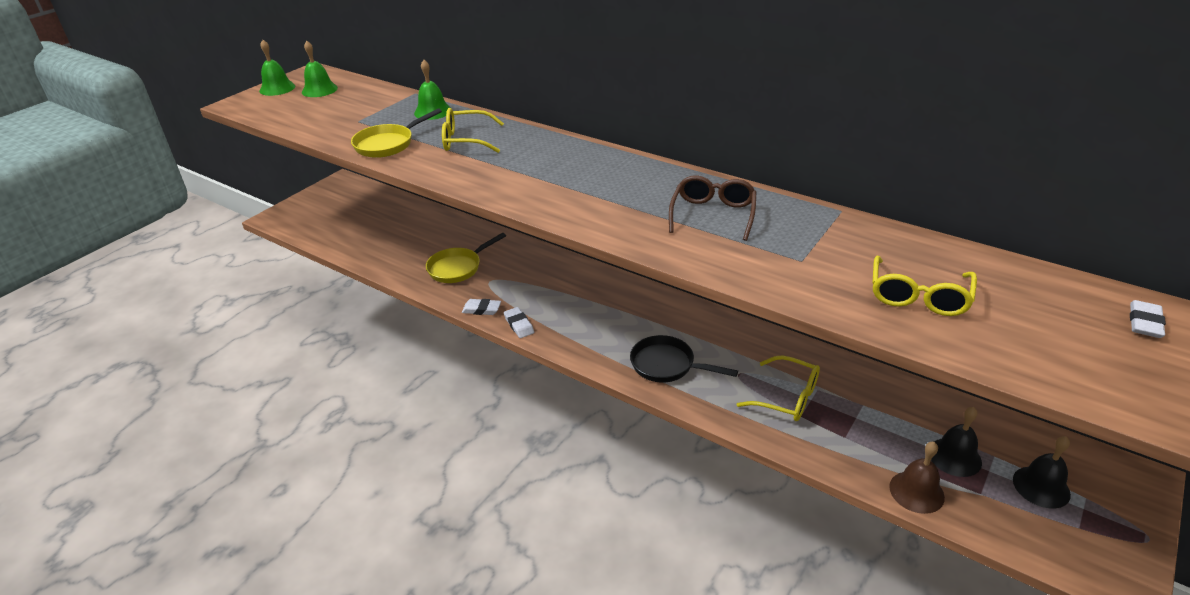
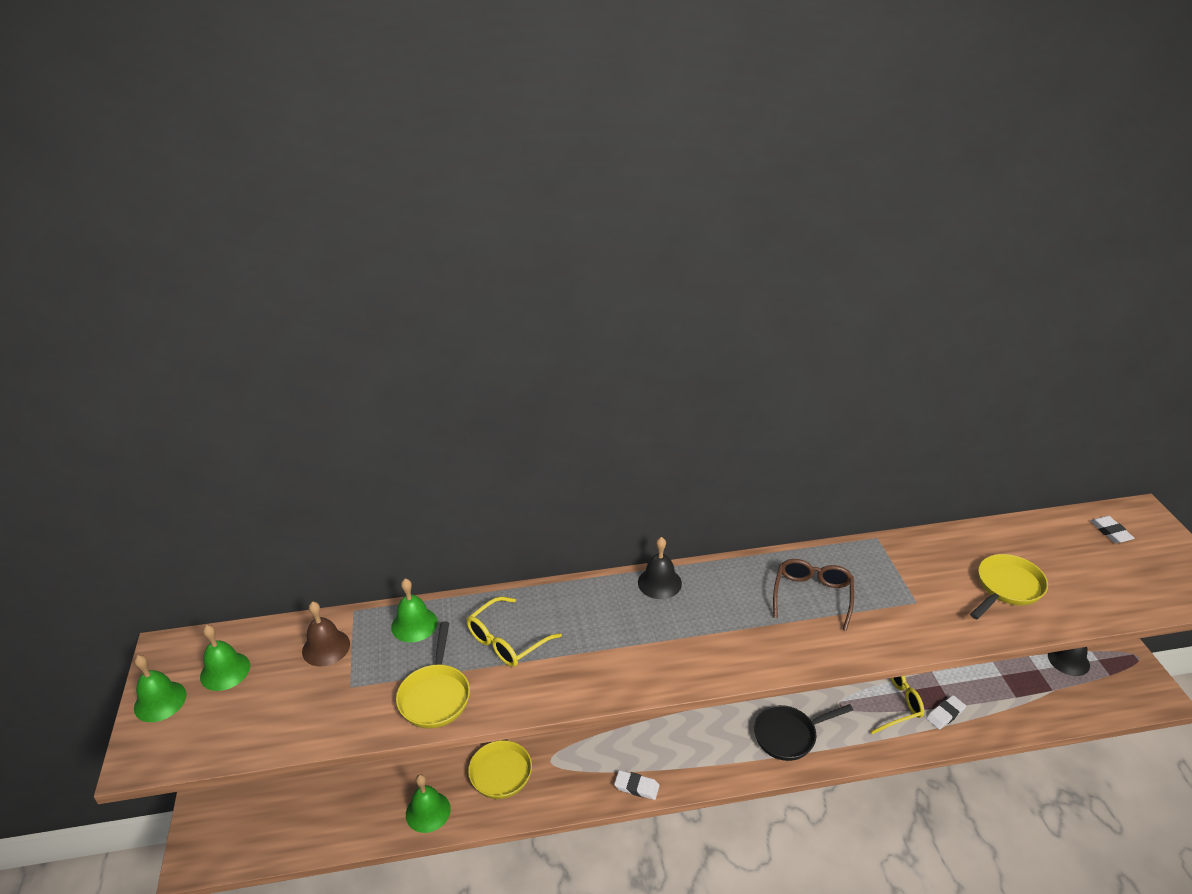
camera: 45 degrees left, 0 degrees up
(393, 263) = (428, 811): none -> green bell
(482, 309) = (584, 796): white eraser -> white eraser (945, 714)
(713, 215) = (812, 596): brown glasses -> brown glasses turned 45 degrees clockwise
(916, 491) = (1027, 716): brown bell -> brown bell (326, 647)
(918, 296) = (1007, 588): yellow glasses -> yellow pan
(954, 457) = (1014, 673): black bell -> black bell (659, 582)

